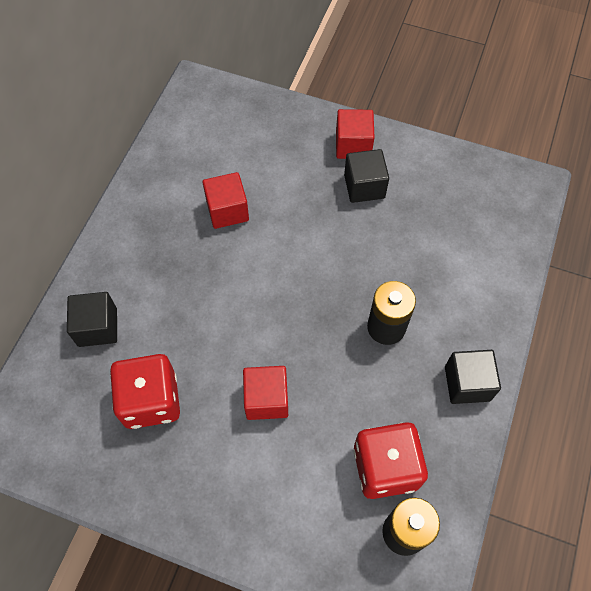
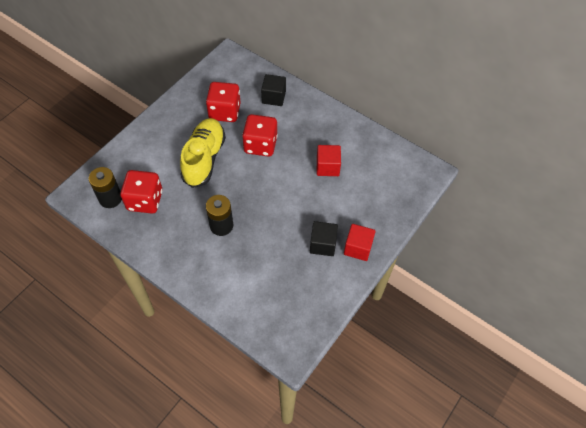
camera: 105 degrees right, 5 degrees down
(211, 317) = (260, 145): none -> red dice
(266, 399) = (204, 158): red cube -> yellow shoe
(467, 383) = (170, 255): black cube -> none

